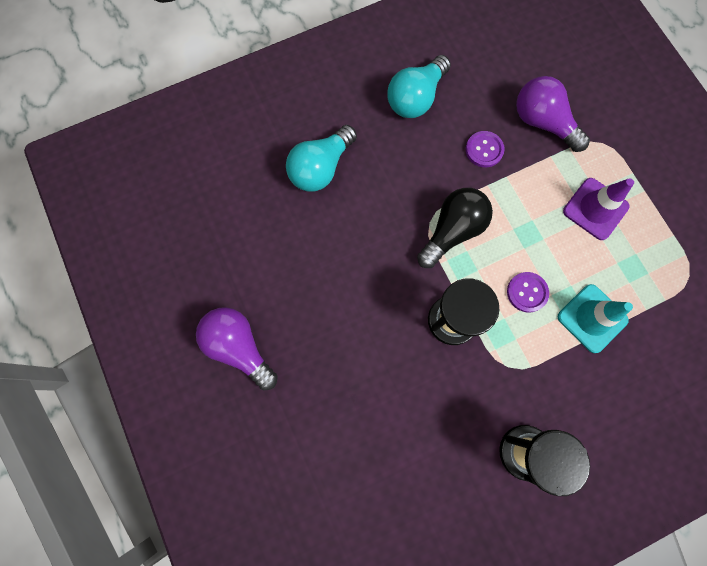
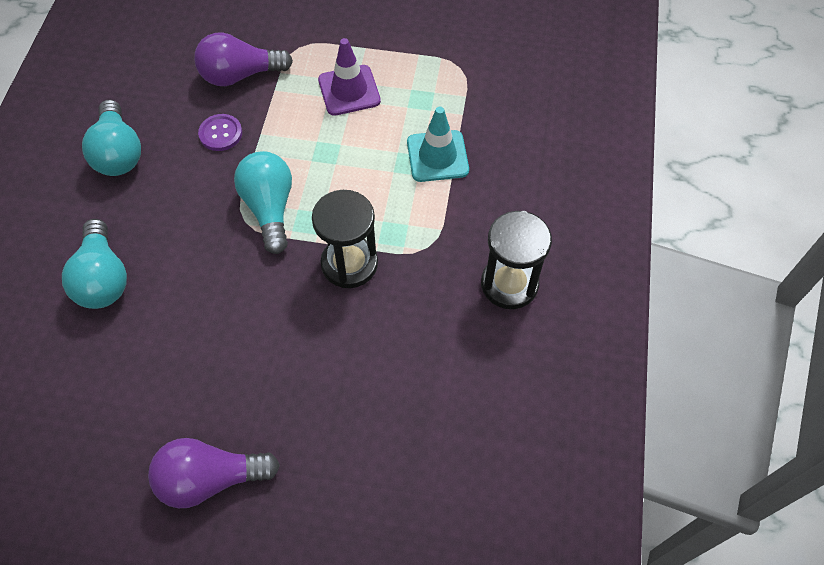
camera: 55 degrees left, 15 degrees down
(452, 231) = (270, 208): black light bulb -> turquoise light bulb
(527, 292) = (375, 188): purple button -> none

